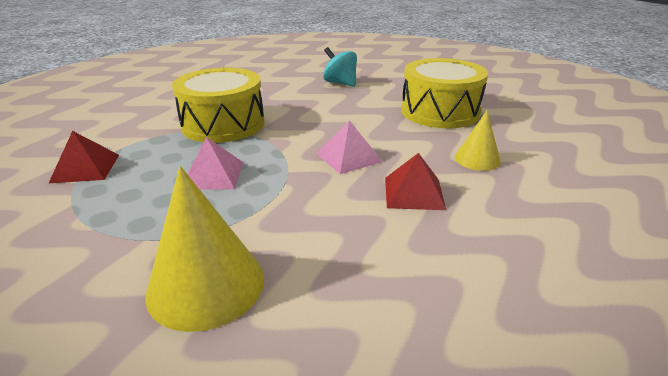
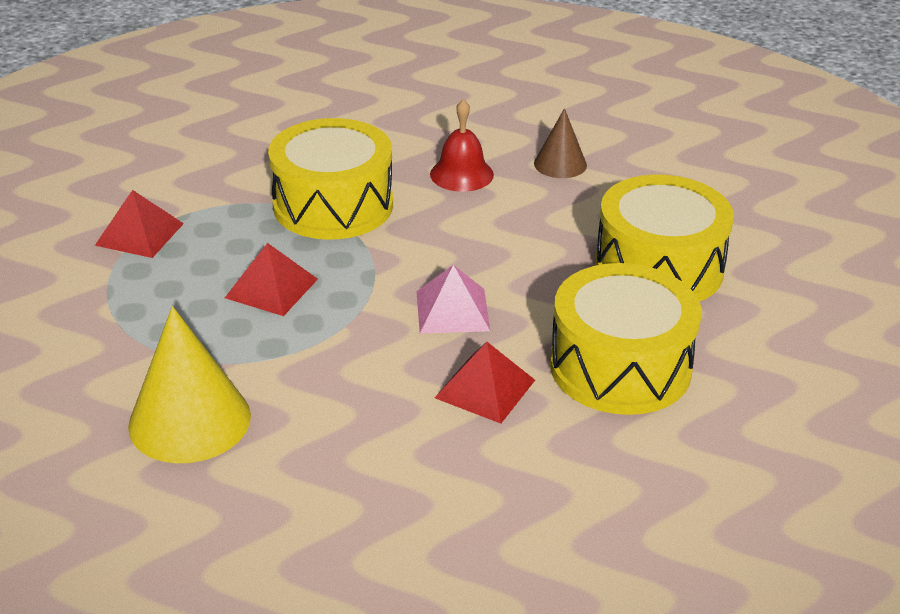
camera: 25 degrees right, 5 degrees up
(213, 175) = (271, 288): pink pyramid -> red pyramid
(290, 96) = (461, 174): none -> red bell
(340, 83) = (560, 164): turquoise spinning top -> brown cone
(477, 159) = (620, 367): yellow cone -> yellow drum

